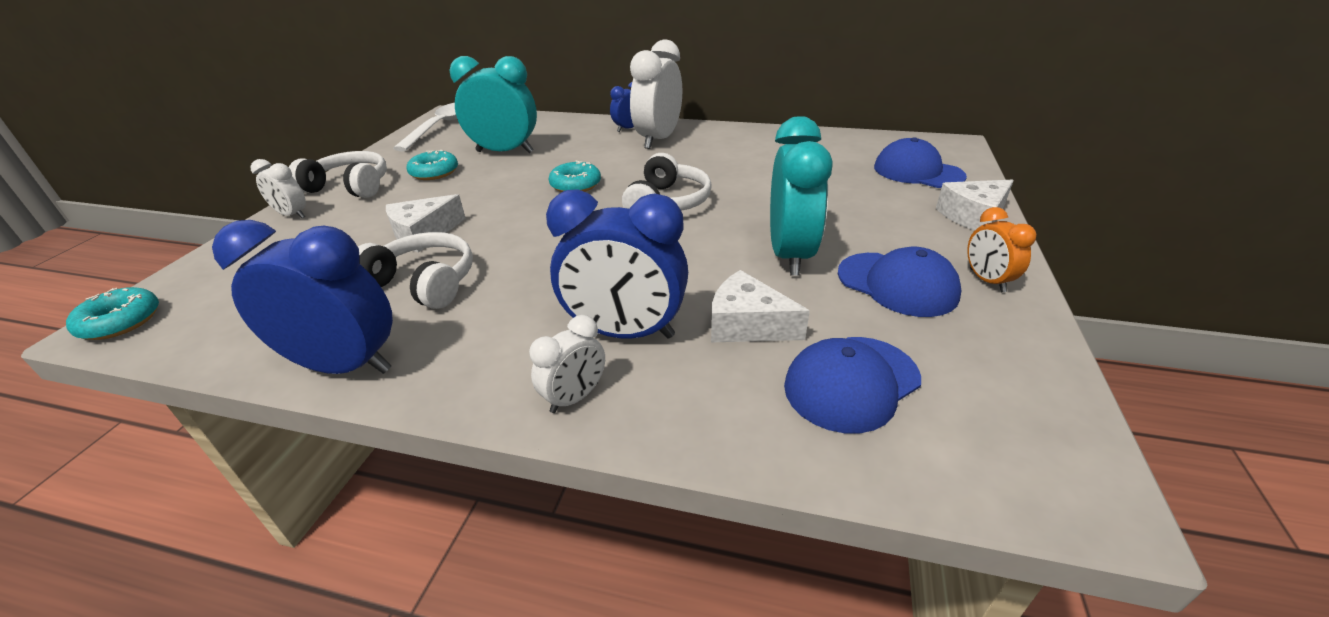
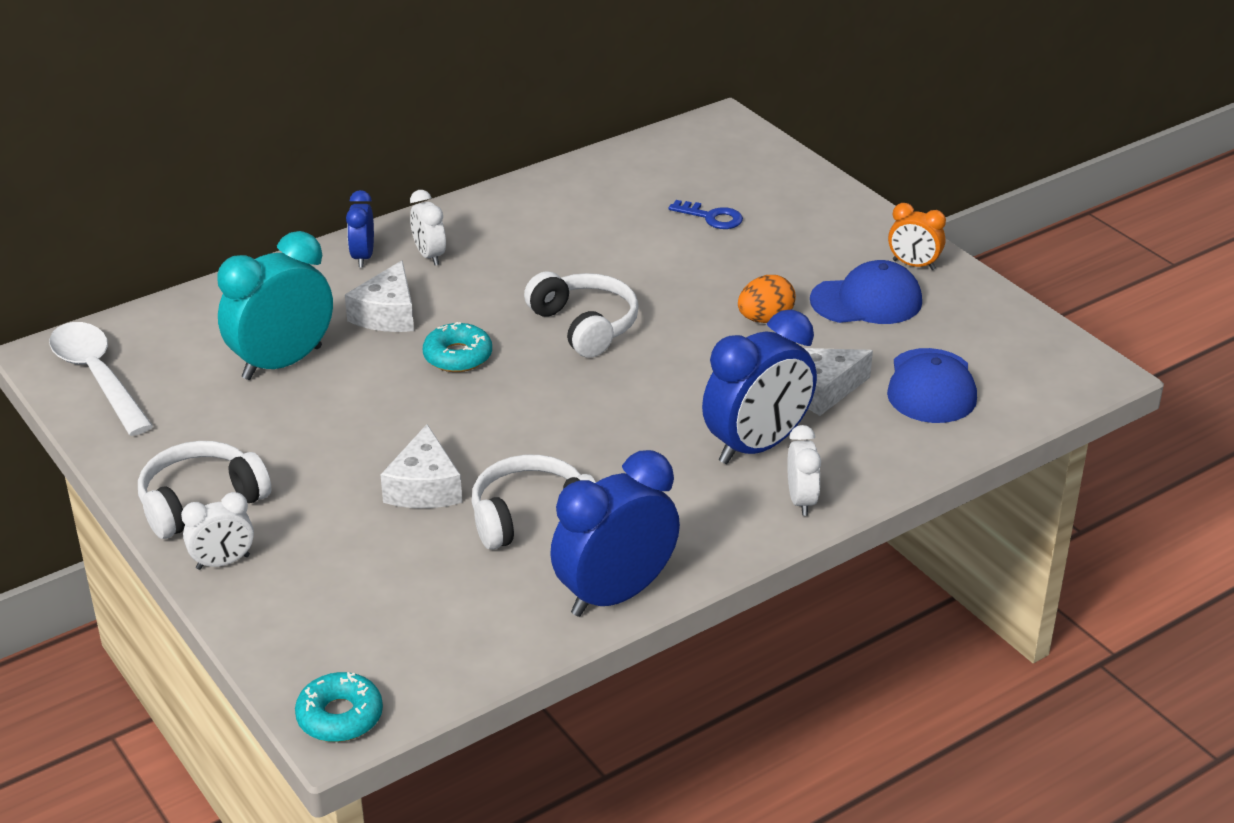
camera: 50 degrees left, 0 degrees up
(434, 172) = (260, 431): turquoise donut -> none
(658, 139) = (429, 255): white clock -> white clock, size x0.52
(790, 255) = (765, 319): turquoise clock -> orange egg
(857, 185) = (712, 217): none -> blue key
(917, 172) = (738, 176): blue cap -> none
(973, 216) = (838, 207): white cheese -> white cheese (387, 314)

